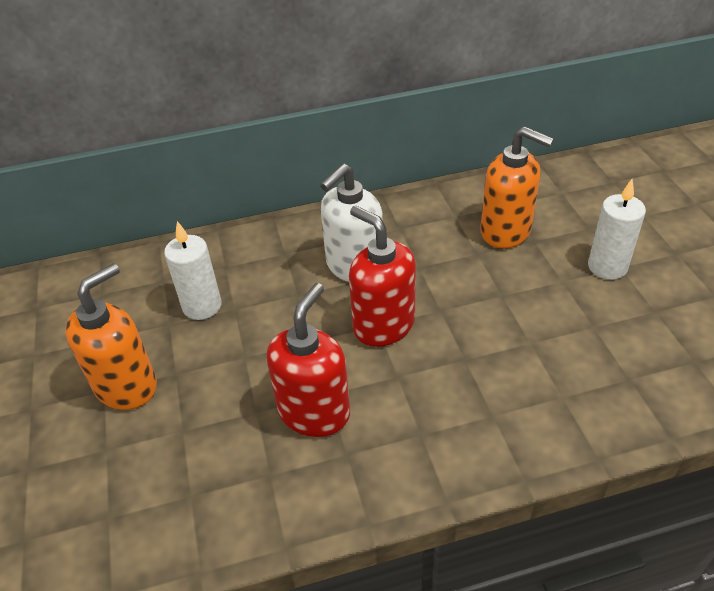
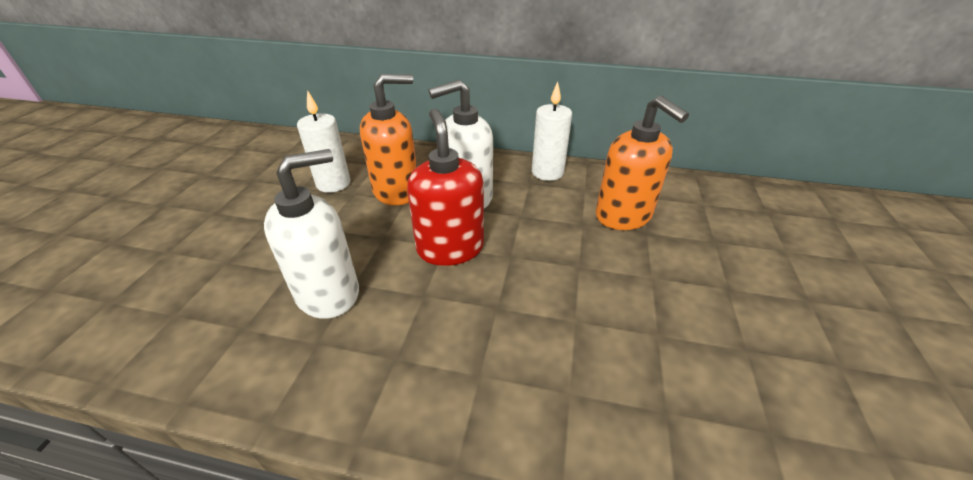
camera: 25 degrees right, 5 degrees down
(126, 386) = (230, 215): orange soap dispenser -> orange soap dispenser (396, 191)
(314, 412) = (328, 293): red soap dispenser -> white soap dispenser
(607, 267) = (712, 282): white candle -> white candle (547, 172)

